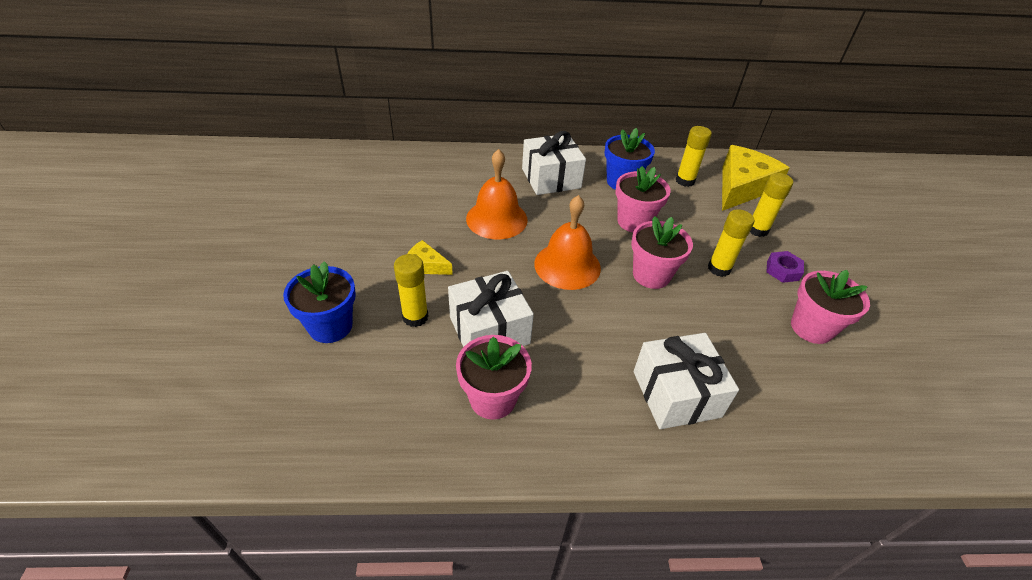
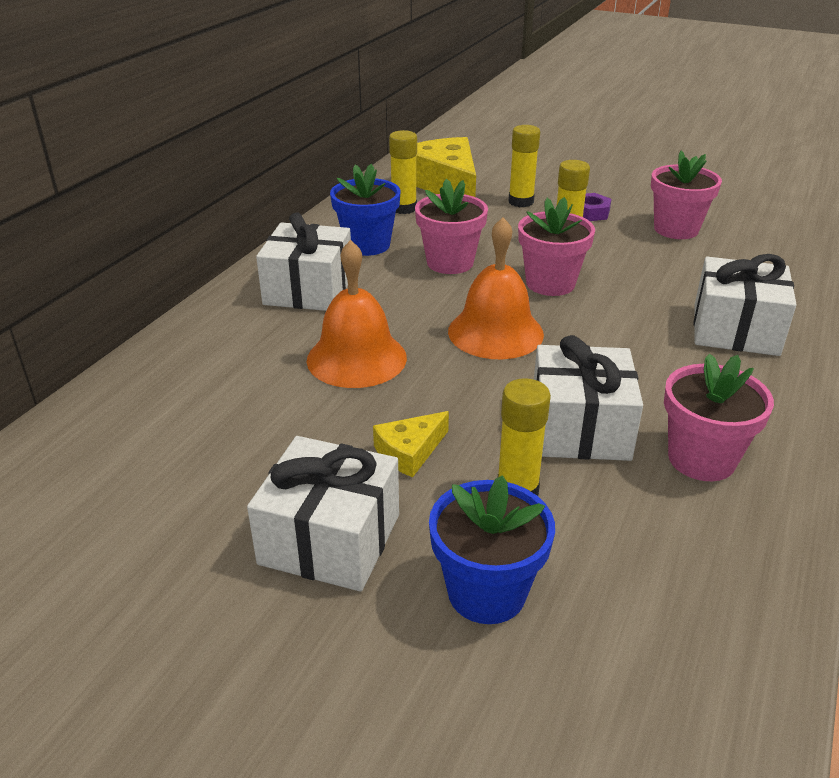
camera: 60 degrees left, 10 degrees down
(345, 260) = (330, 539): none -> white gift

